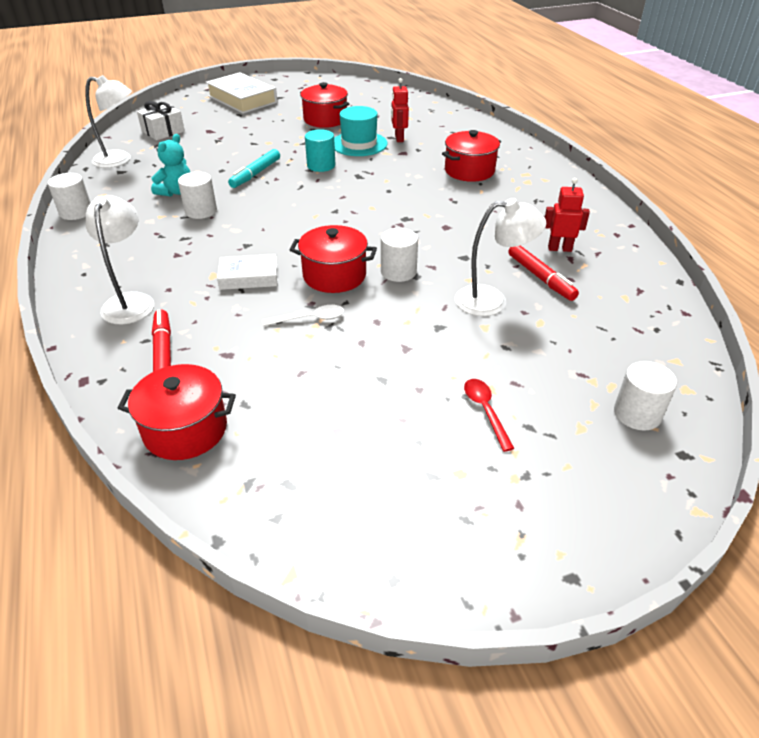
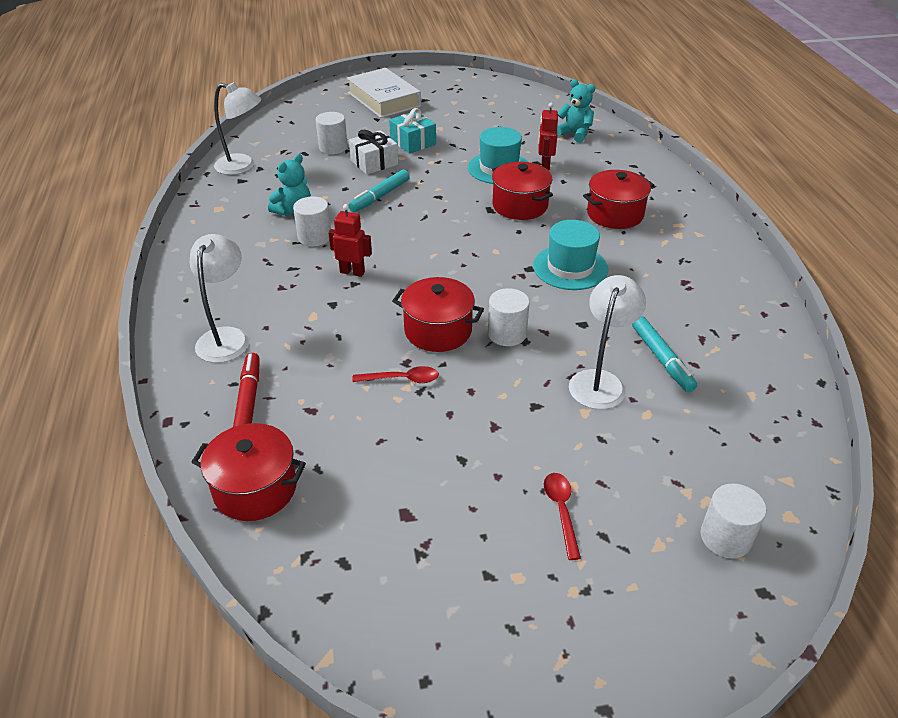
camera: 10 degrees right, 0 degrees up
(76, 212) = (189, 226): white cylinder -> white cylinder (333, 147)
(163, 131) = (293, 134): white gift -> white gift (374, 162)
(249, 277) = (349, 322): white book -> none
(276, 130) = (413, 142): none -> turquoise gift
(310, 319) = (402, 379): white spoon -> red spoon
(321, 165) = (452, 192): turquoise cylinder -> none
(325, 119) = (468, 133): red pot -> red pot (520, 206)
(418, 114) = (574, 134): none -> turquoise teddy bear
(441, 214) = (570, 267): none -> turquoise hat
(492, 301) = (600, 381): white lamp -> white lamp turned 75 degrees counterclockwise
(540, 278) = (661, 359): red marker -> turquoise marker
(559, 248) = (692, 325): red robot -> red robot (352, 272)

